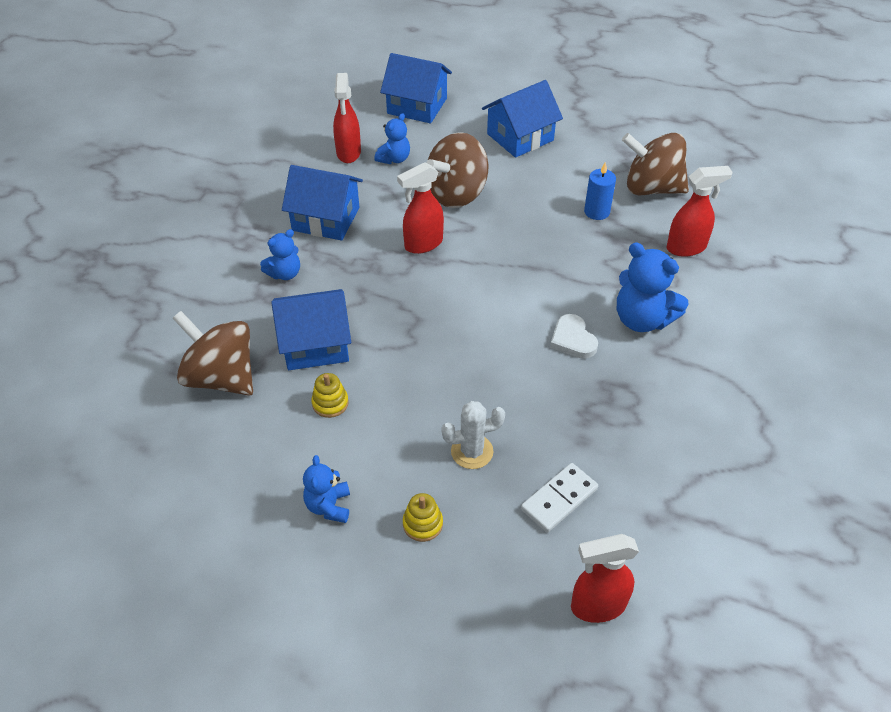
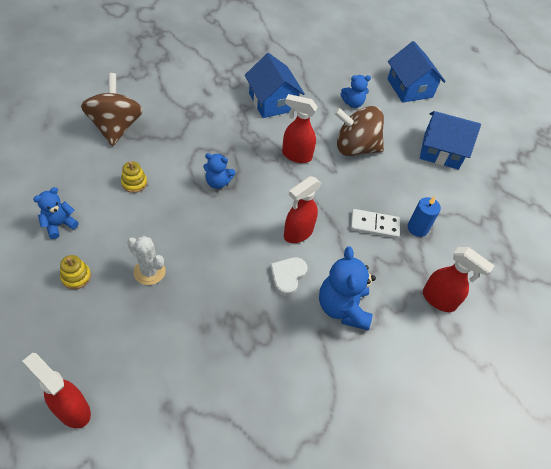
camera: 45 degrees right, 5 degrees up
(285, 273) = (213, 109): blue teddy bear -> blue teddy bear (218, 182)
(315, 344) = (172, 152): blue house -> none
(348, 153) = (335, 81): red spray bottle -> red spray bottle (298, 233)
(559, 499) = (145, 340): white domino -> white domino (374, 225)
(651, 188) = (475, 248): brown spinning top -> none

